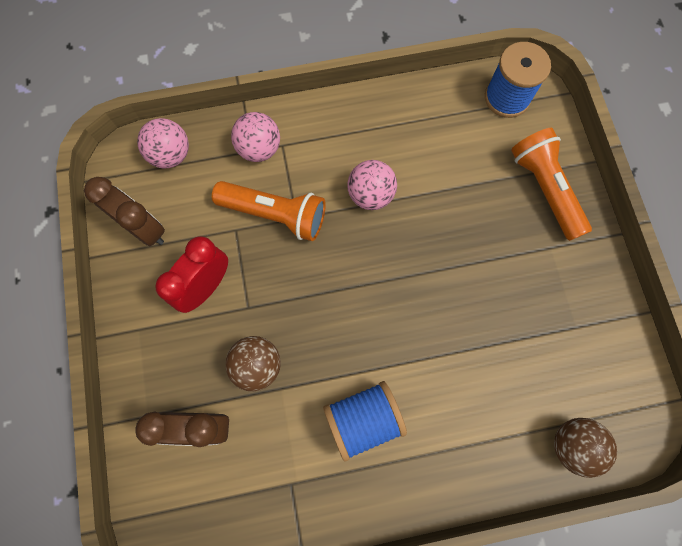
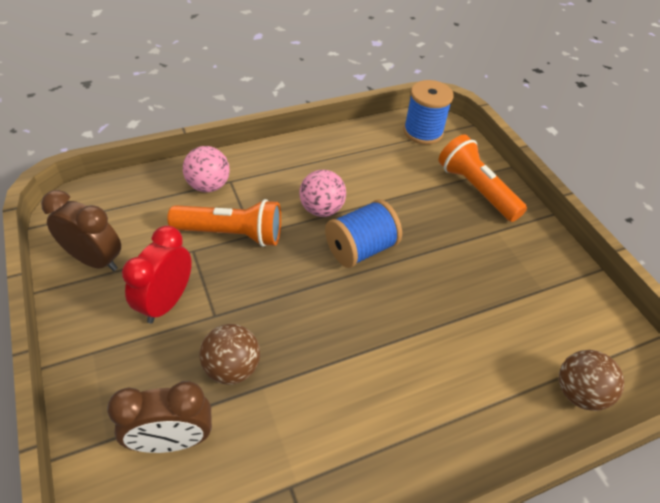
camera: 15 degrees left, 25 degrees down
(171, 155) = (120, 198): pink ball -> none
(363, 419) = (358, 403): blue spool -> blue spool (360, 249)

